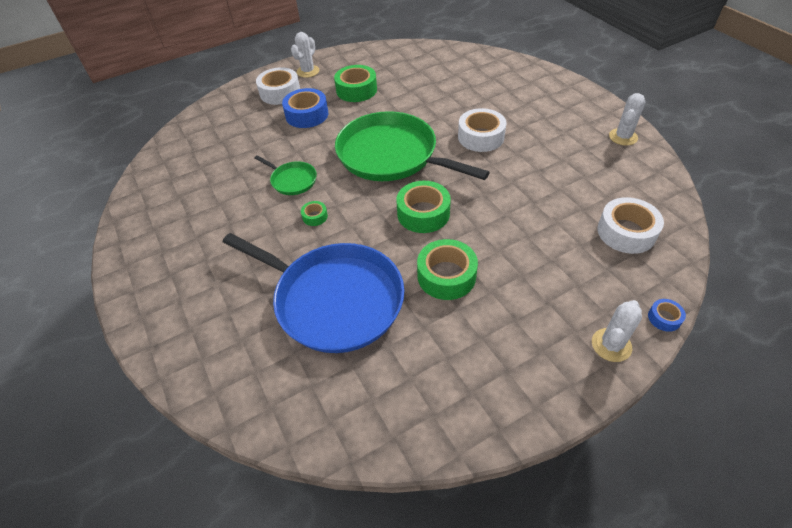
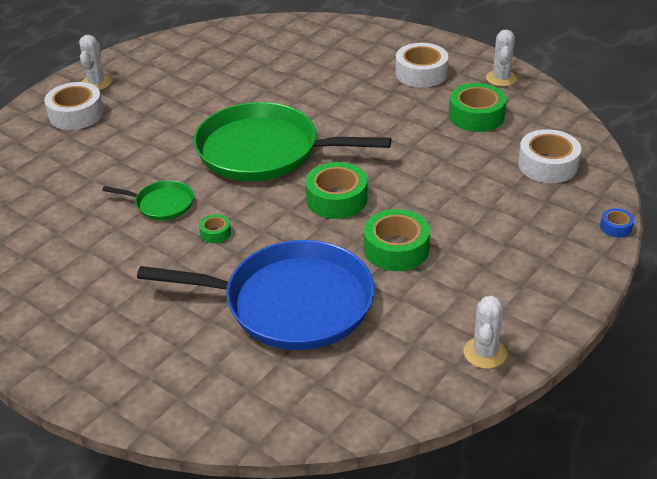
camera: 25 degrees left, 10 degrees down
(307, 115) = (130, 131): blue tape -> none
(356, 90) = (175, 91): green tape -> green tape (476, 116)
(481, 137) = (354, 110): white tape -> white tape (421, 73)
(611, 345) = (581, 262): white cactus -> white cactus (485, 353)

